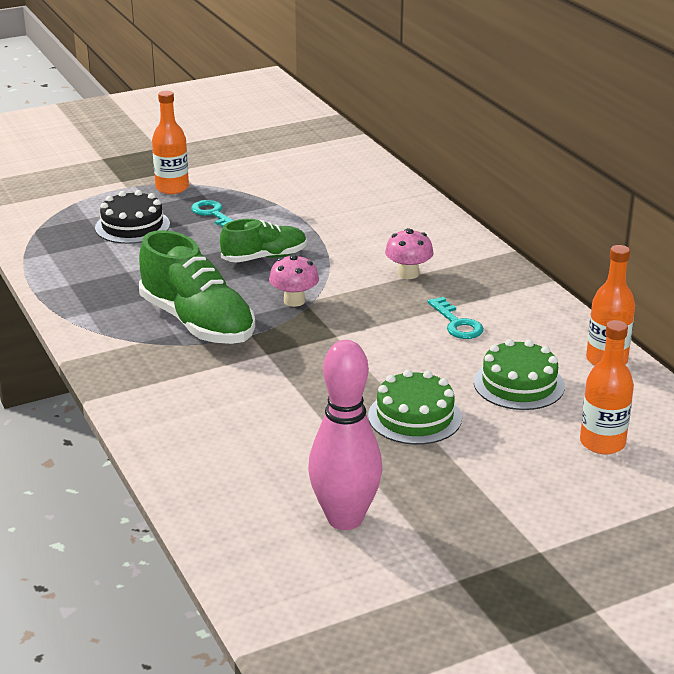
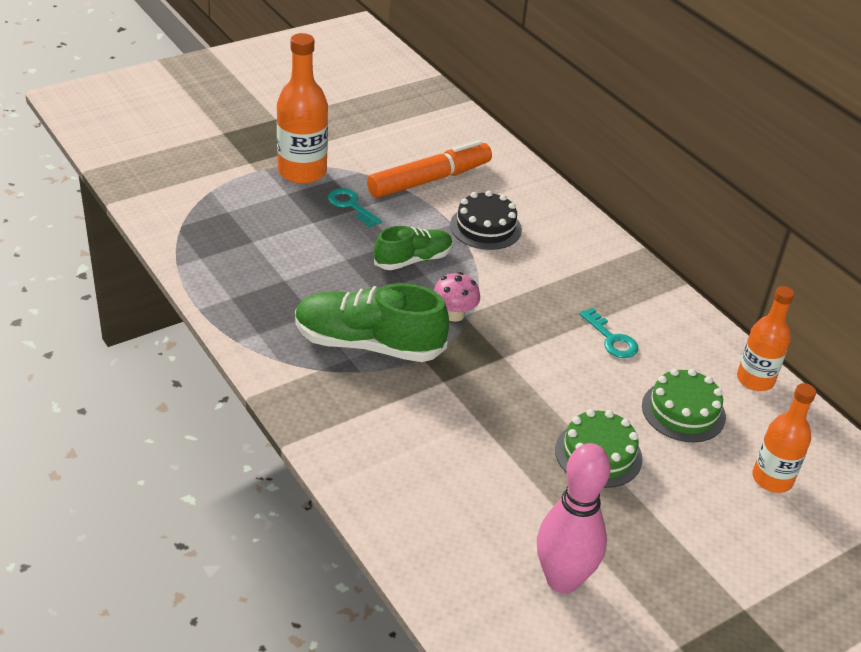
camera: 10 degrees left, 10 degrees up
(132, 226) = (275, 222): black cake -> black cake (485, 227)
(172, 188) = (302, 172): orange bottle -> orange bottle, size x1.50
(197, 323) = (368, 344): green shoe -> green shoe turned 150 degrees clockwise
(300, 195) = (429, 180): none -> orange marker
(408, 274) = (553, 278): pink mushroom -> none

